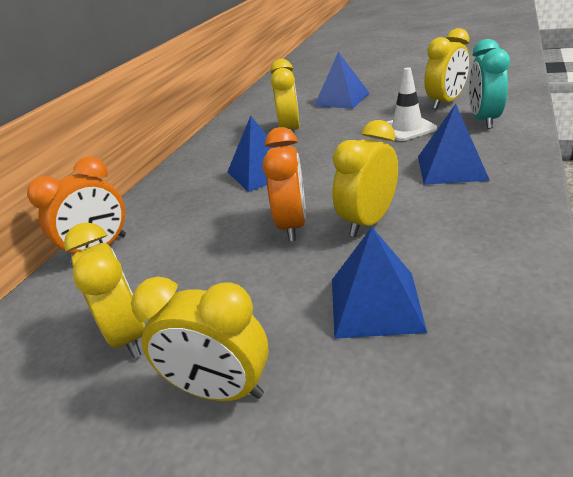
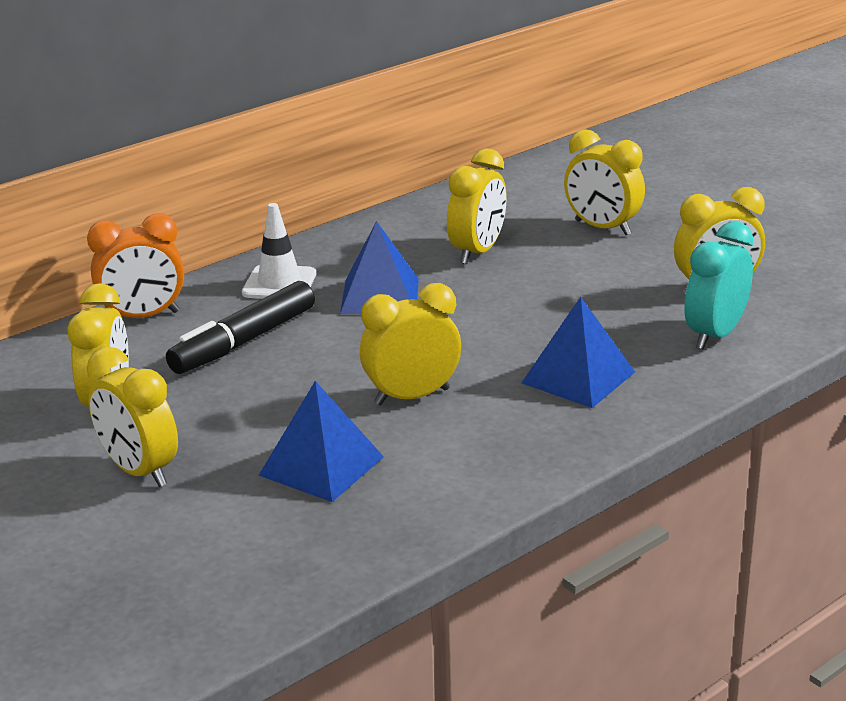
camera: 25 degrees right, 5 degrees down
(199, 235) = (244, 342): none -> black marker
(292, 225) = (339, 369): orange clock -> none
(341, 99) = (602, 228): blue pyramid -> yellow clock
(407, 128) = (611, 307): white traffic cone -> white traffic cone (279, 283)

